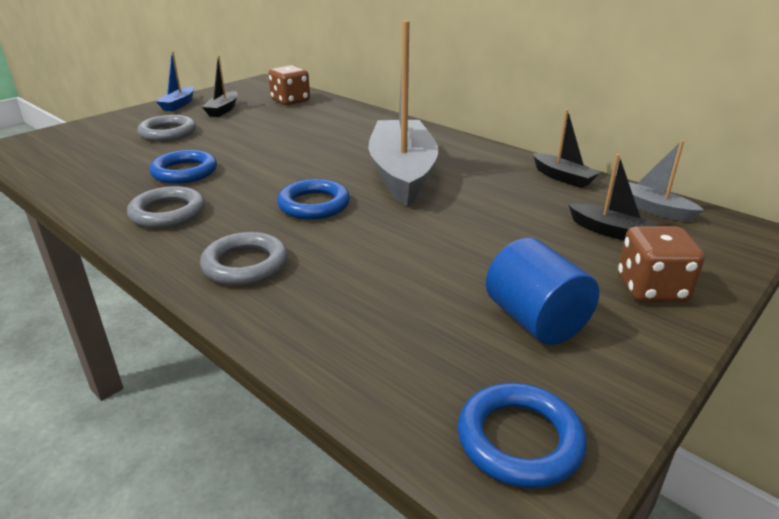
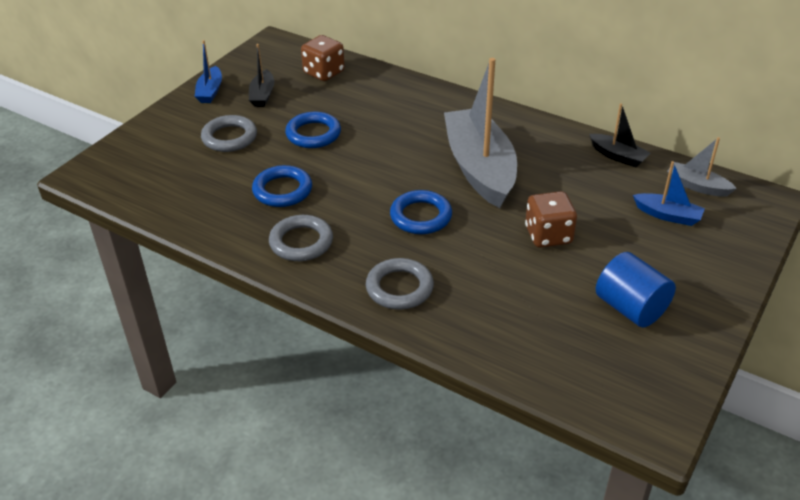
camera: 10 degrees left, 10 degrees up
(519, 440) = (642, 396): blue ring -> blue ring (313, 134)
(610, 231) = (667, 215): black boat -> blue boat
(651, 289) = (704, 268): brown dice -> brown dice (548, 235)

